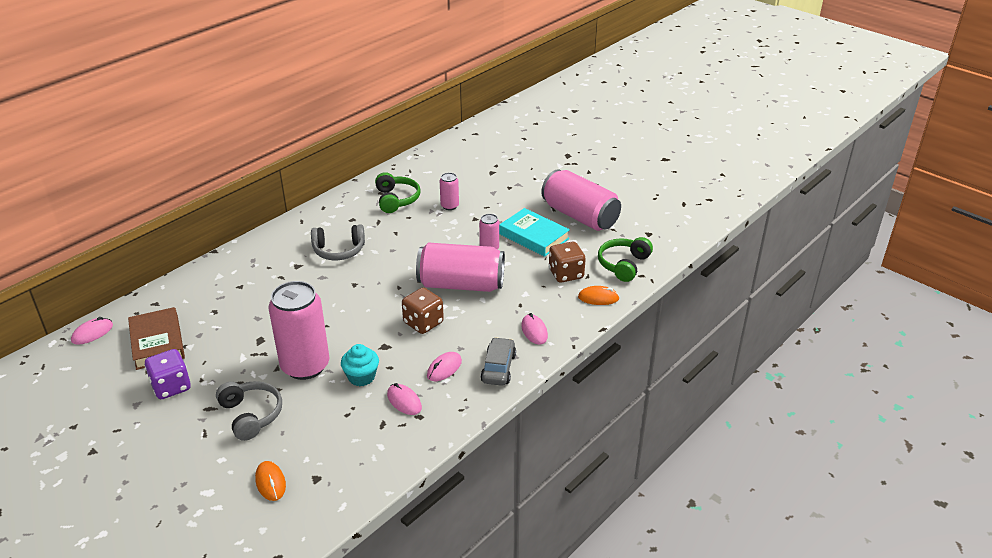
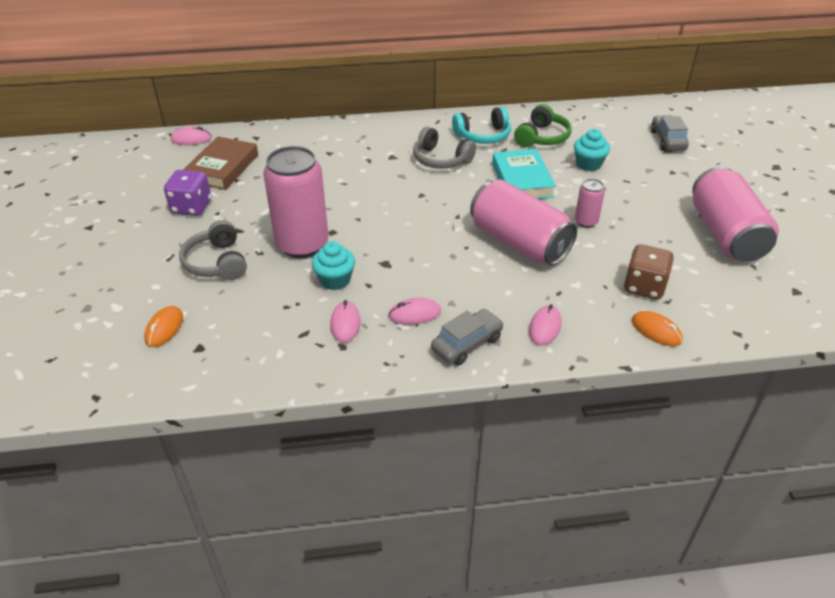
camera: 40 degrees right, 5 degrees up
(251, 415) = (217, 262): grey headphones -> grey headphones turned 150 degrees clockwise
(351, 217) = (483, 136): none -> turquoise headphones
(423, 323) = (443, 260): brown dice -> none
(449, 206) = (588, 164): pink can -> turquoise cupcake
(484, 165) = (667, 140): none -> grey car
(534, 236) = (648, 231): turquoise book -> turquoise book (522, 180)
(623, 265) = (726, 310): green headphones -> none

